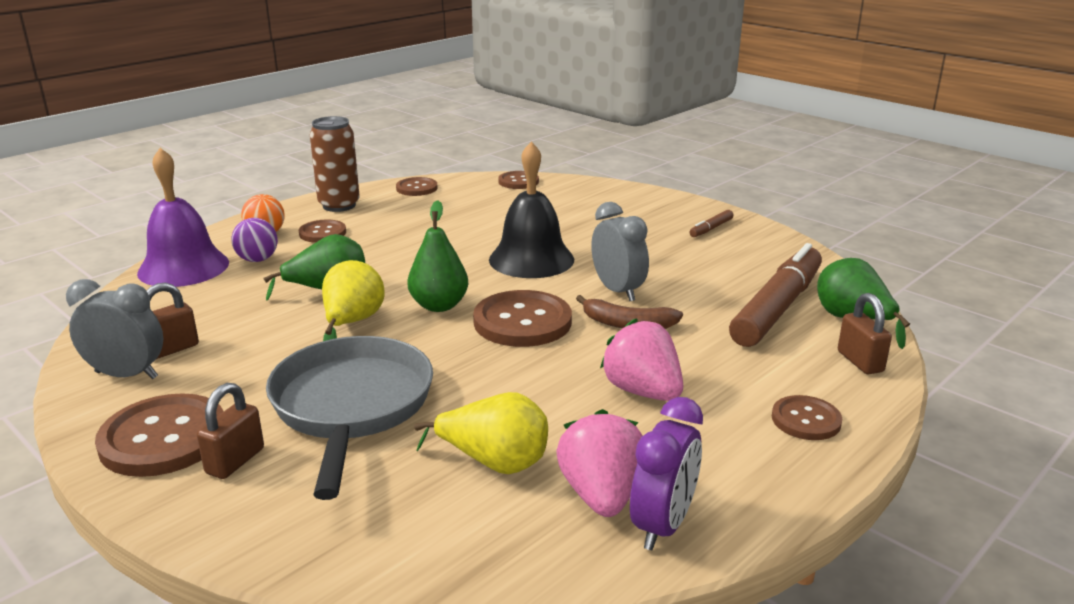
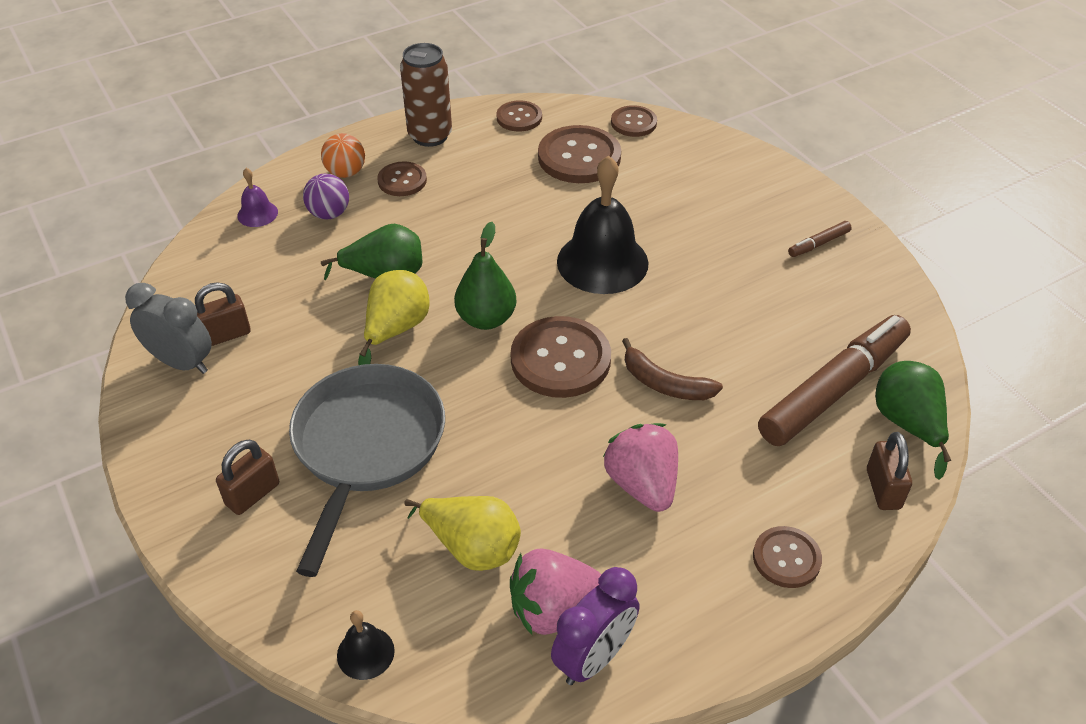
camera: 15 degrees right, 20 degrees up
(163, 438) = (199, 452): brown button -> brown button (579, 157)
(183, 267) = (257, 214): purple bell -> purple bell, size x0.46
(410, 568) = (365, 653): none -> black bell
(601, 495) = (553, 609): pink strawberry -> pink strawberry turned 120 degrees counterclockwise
(617, 291) = (674, 330): grey clock -> none

